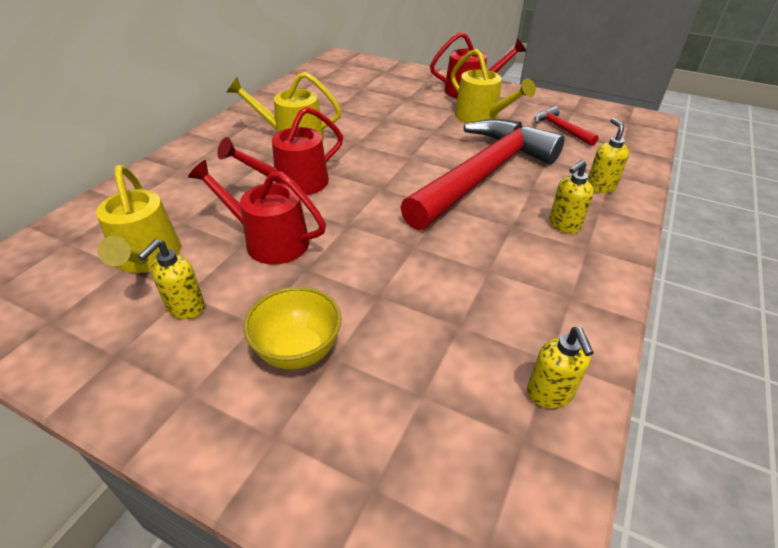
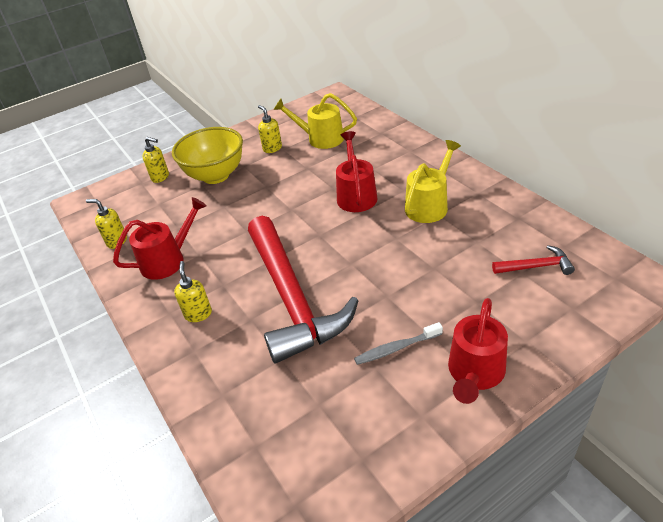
camera: 125 degrees right, 0 degrees up
(269, 241) = (301, 177): red watering can -> red watering can (168, 260)
(298, 351) = (215, 175): yellow bowl -> yellow bowl, size x1.57
(481, 117) = (396, 348): yellow watering can -> grey toothbrush
(561, 129) = (326, 410): red hammer -> red hammer (536, 266)
(600, 187) = (215, 370): yellow soap dispenser -> yellow soap dispenser (160, 177)

